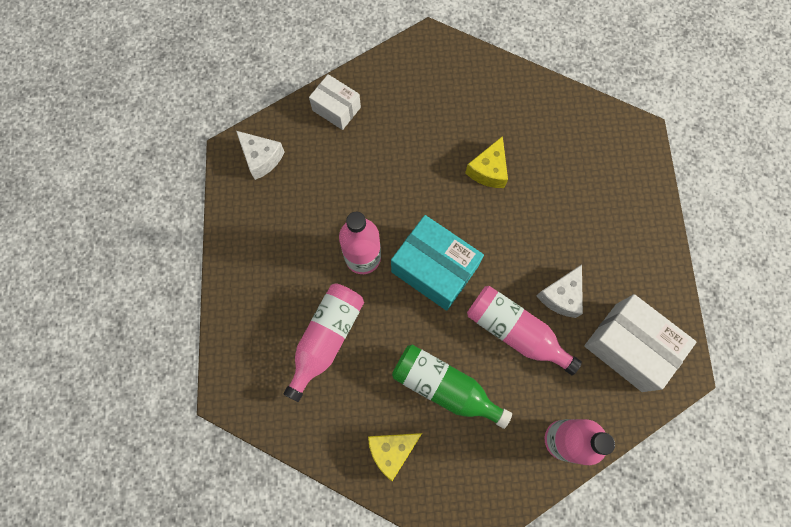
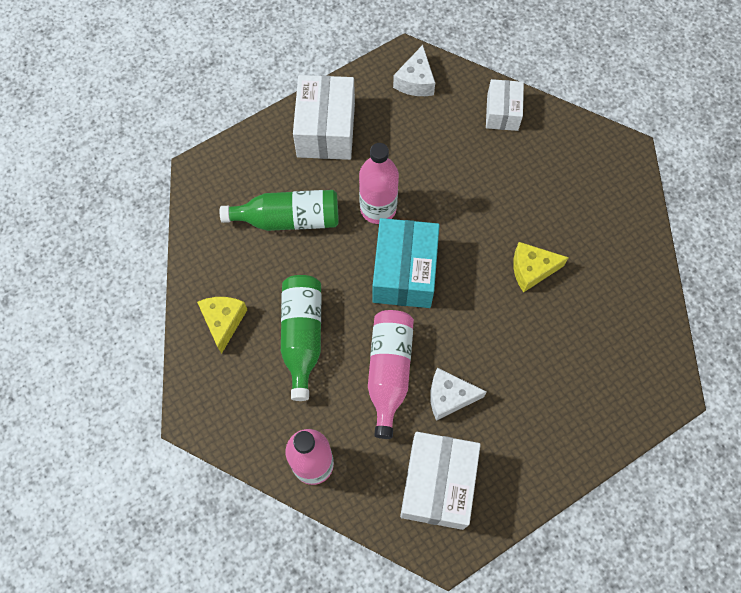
camera: 60 degrees right, 5 degrees down
(259, 258) = (326, 130): none -> white box
(326, 338) = (289, 219): pink bottle -> green bottle
(392, 450) = (223, 322): yellow cheese -> yellow cheese turned 60 degrees clockwise

